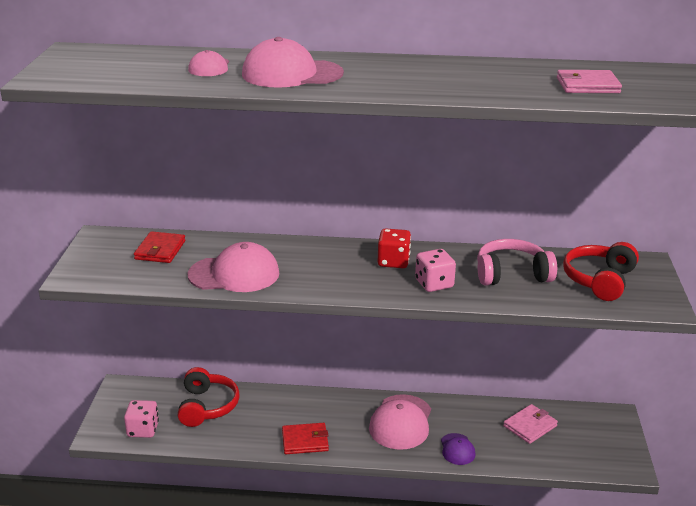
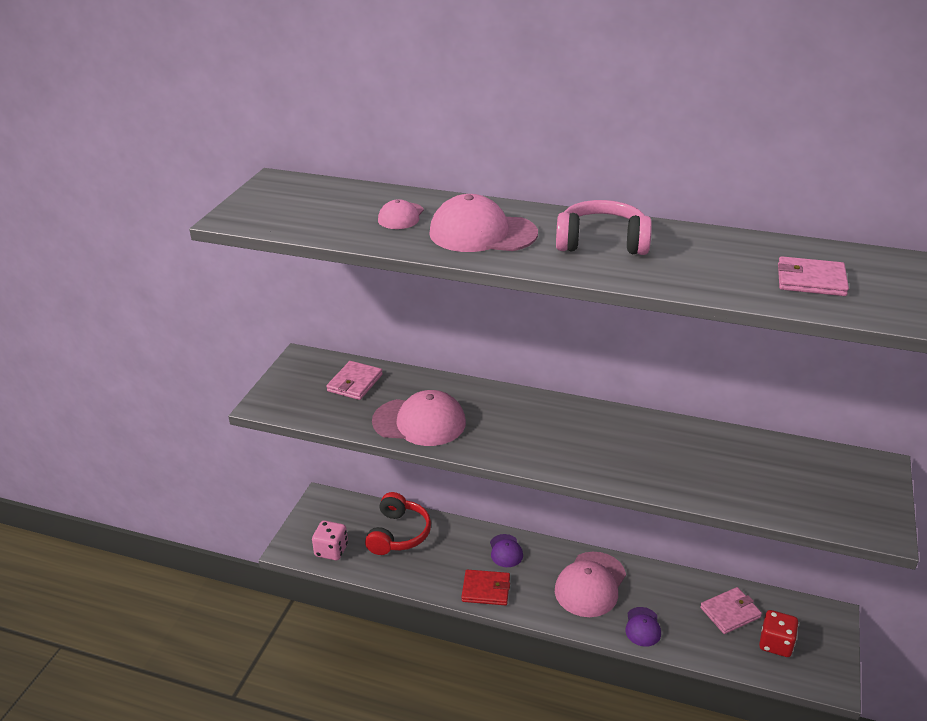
camera: 15 degrees right, 5 degrees up
(160, 250) = (355, 383): red wallet -> pink wallet
(315, 406) = (506, 551): none -> purple cap
(393, 261) = (589, 428): red dice -> red dice (775, 643)
(434, 284) = (624, 462): pink dice -> none
(511, 274) = (715, 461): pink headphones -> pink headphones (602, 242)
(599, 280) = (815, 483): red headphones -> none

